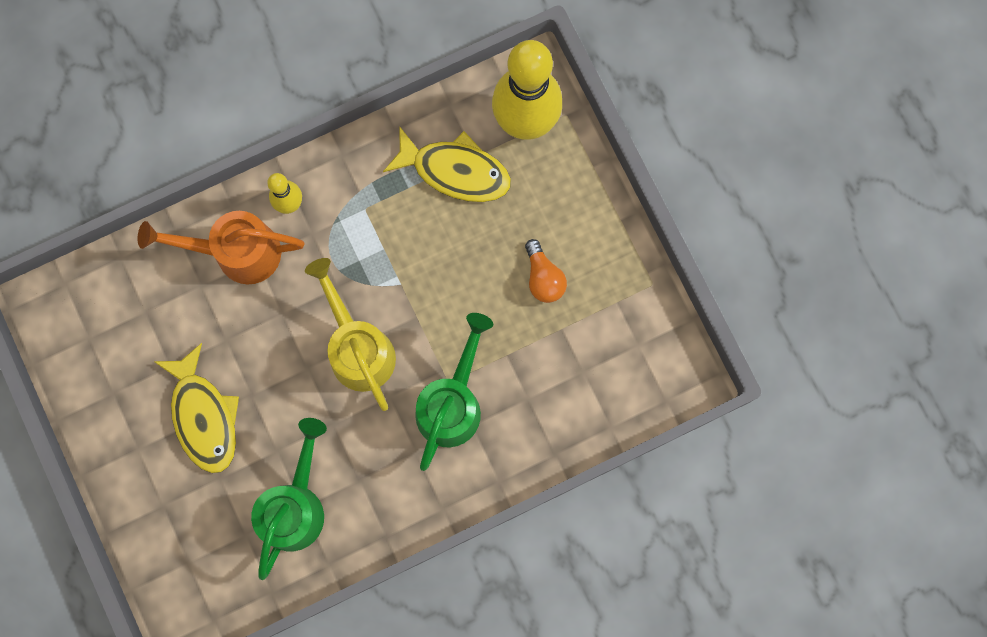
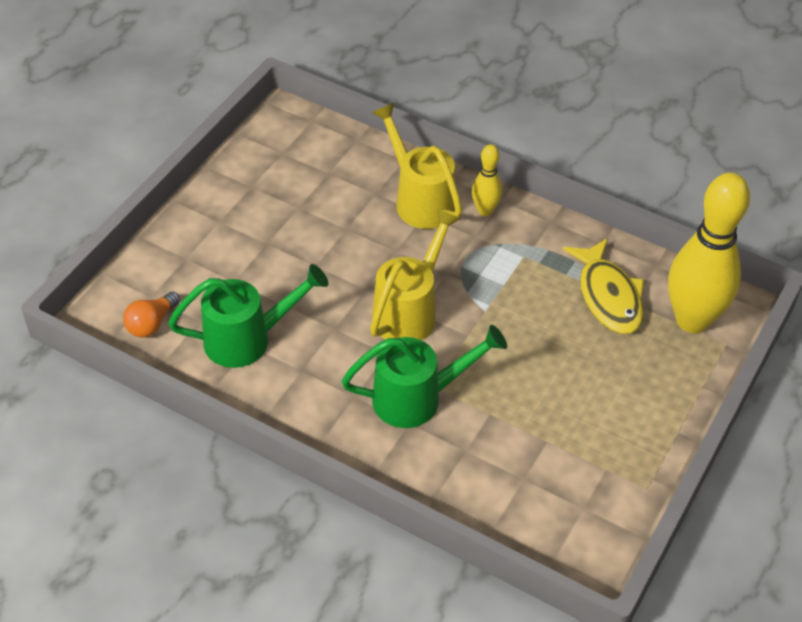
camera: 55 degrees right, 30 degrees down
(204, 416) = (276, 246): yellow fish -> none
(237, 252) = (420, 200): orange watering can -> yellow watering can
(543, 277) = (578, 403): orange light bulb -> orange light bulb (151, 323)

